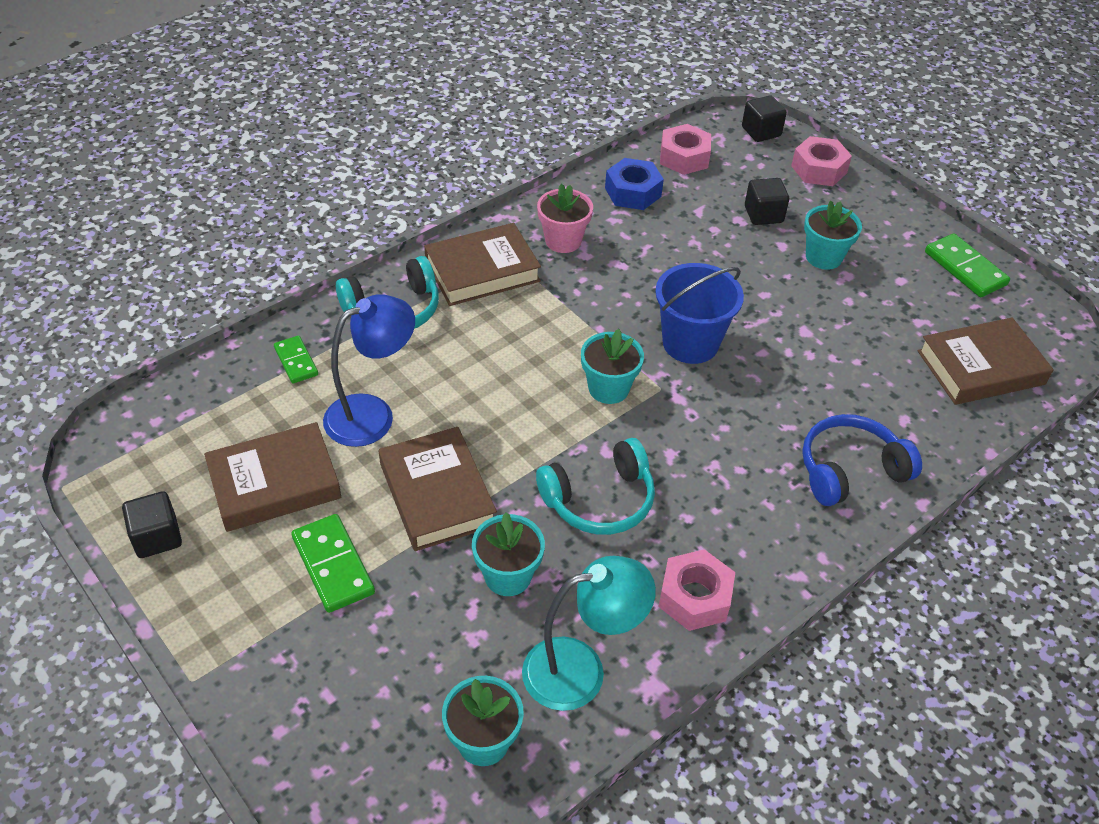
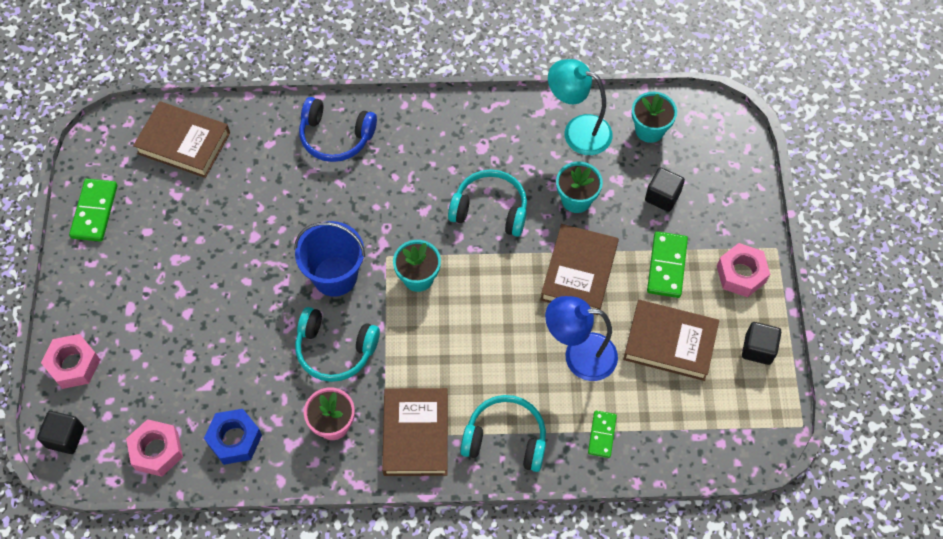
camera: 140 degrees left, 15 degrees up
(482, 271) = (415, 434): brown book -> brown book turned 75 degrees clockwise
(622, 289) = (335, 350): none -> turquoise headphones
(694, 597) = (490, 128): pink nut -> pink nut (741, 274)
(763, 214) = (166, 349): black cube -> black cube (662, 196)
(823, 257) = (172, 283): turquoise flower pot -> none

